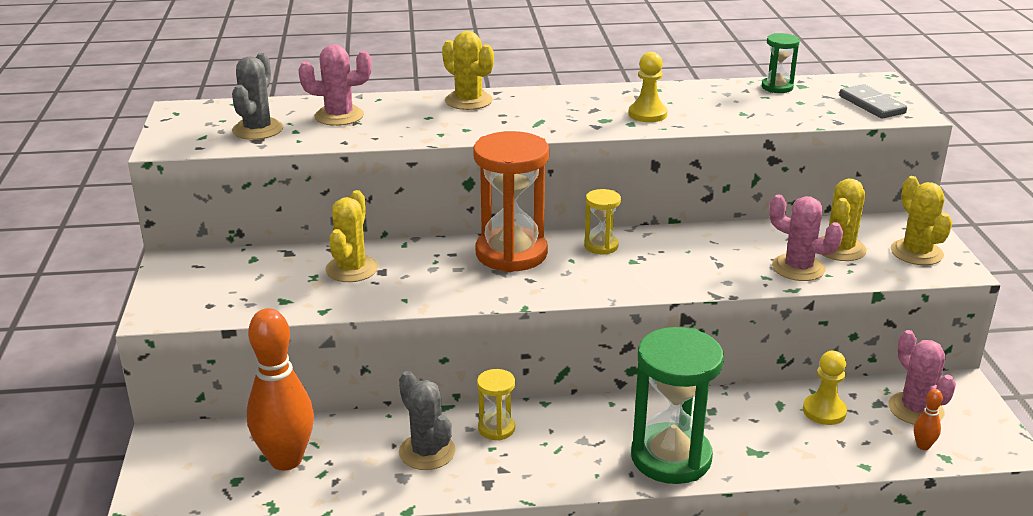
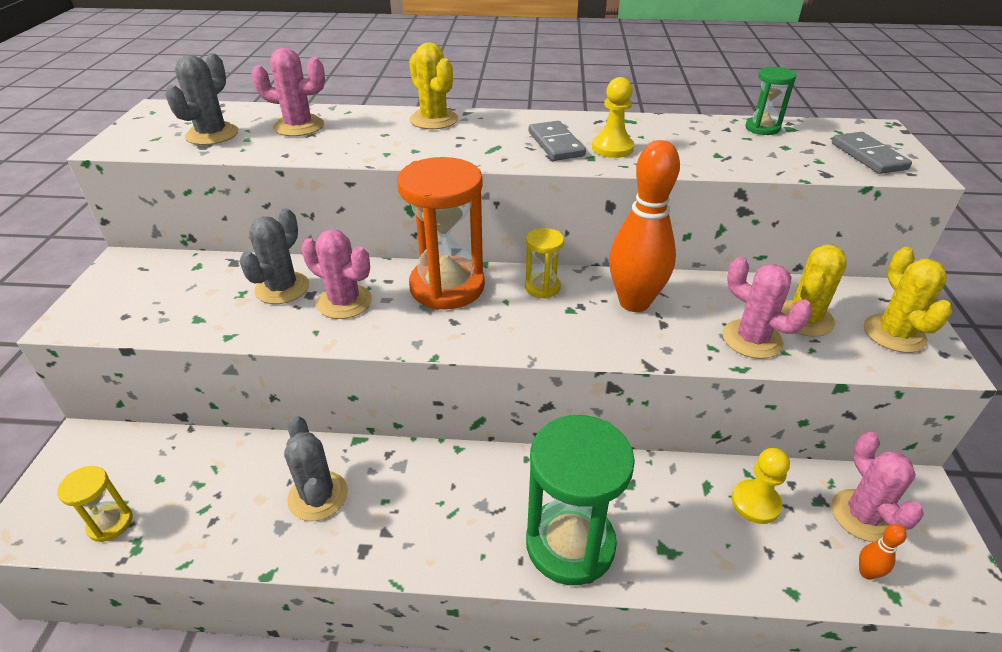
camera: 10 degrees right, 10 degrees up
(286, 460) = (178, 485): orange bowling pin -> orange bowling pin (634, 302)
(351, 269) = (282, 288): yellow cactus -> grey cactus
(419, 274) = (344, 302): none -> pink cactus
(496, 428) = (398, 475): yellow hourglass -> yellow hourglass (110, 523)
(594, 114) = (555, 144): none -> grey domino

